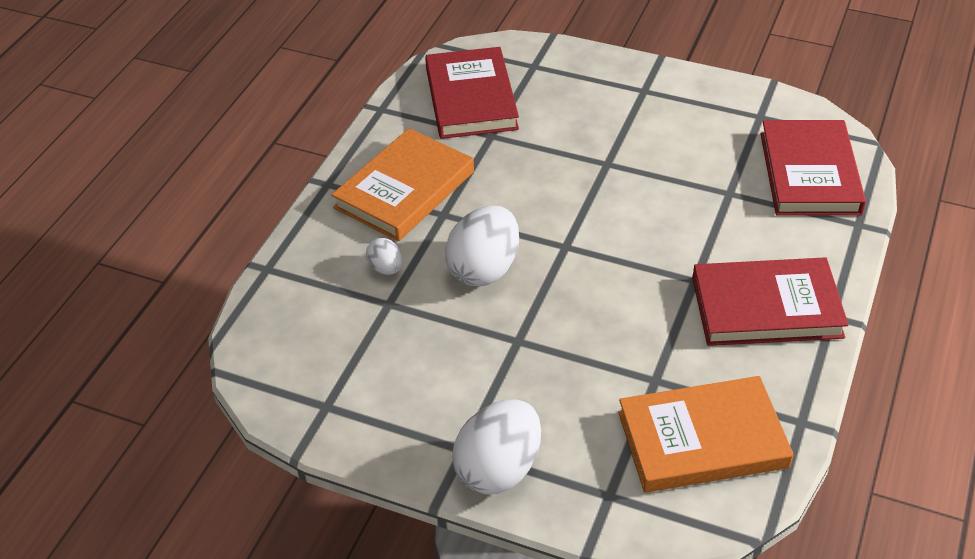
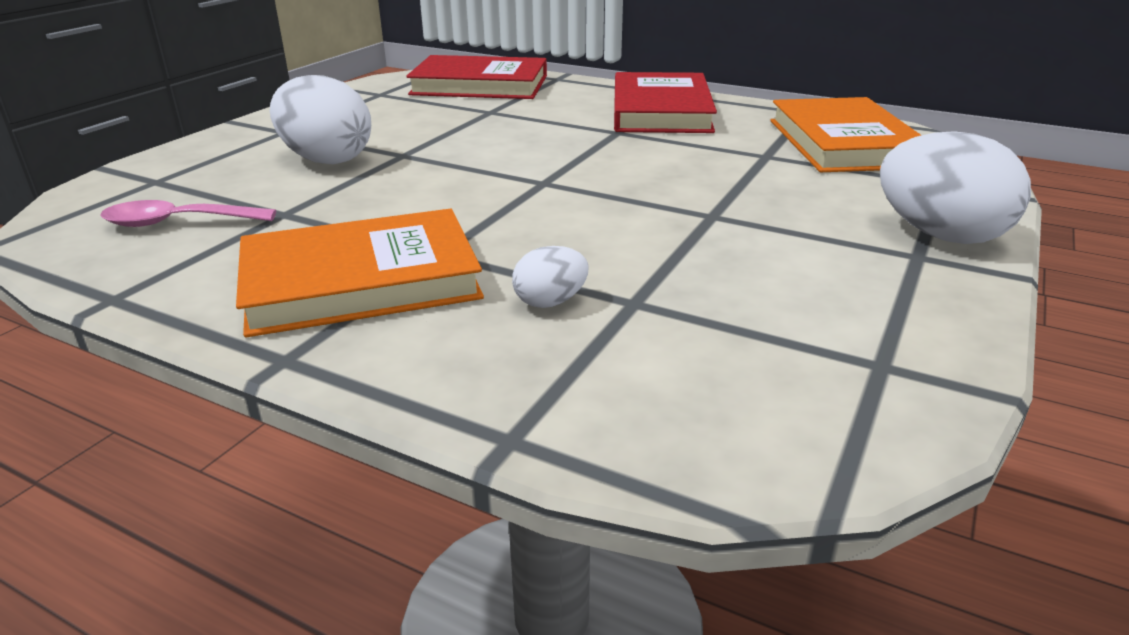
camera: 85 degrees left, 15 degrees down
(404, 190) = (361, 281): orange book -> orange book turned 60 degrees counterclockwise
(471, 98) = (178, 222): red book -> pink spoon
(484, 269) = (573, 229): white egg -> white egg (326, 160)

